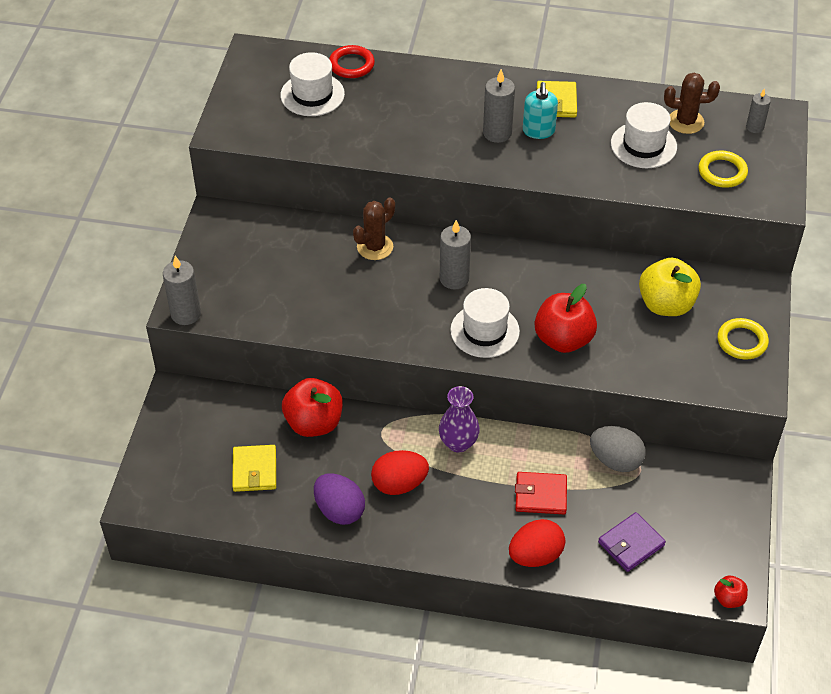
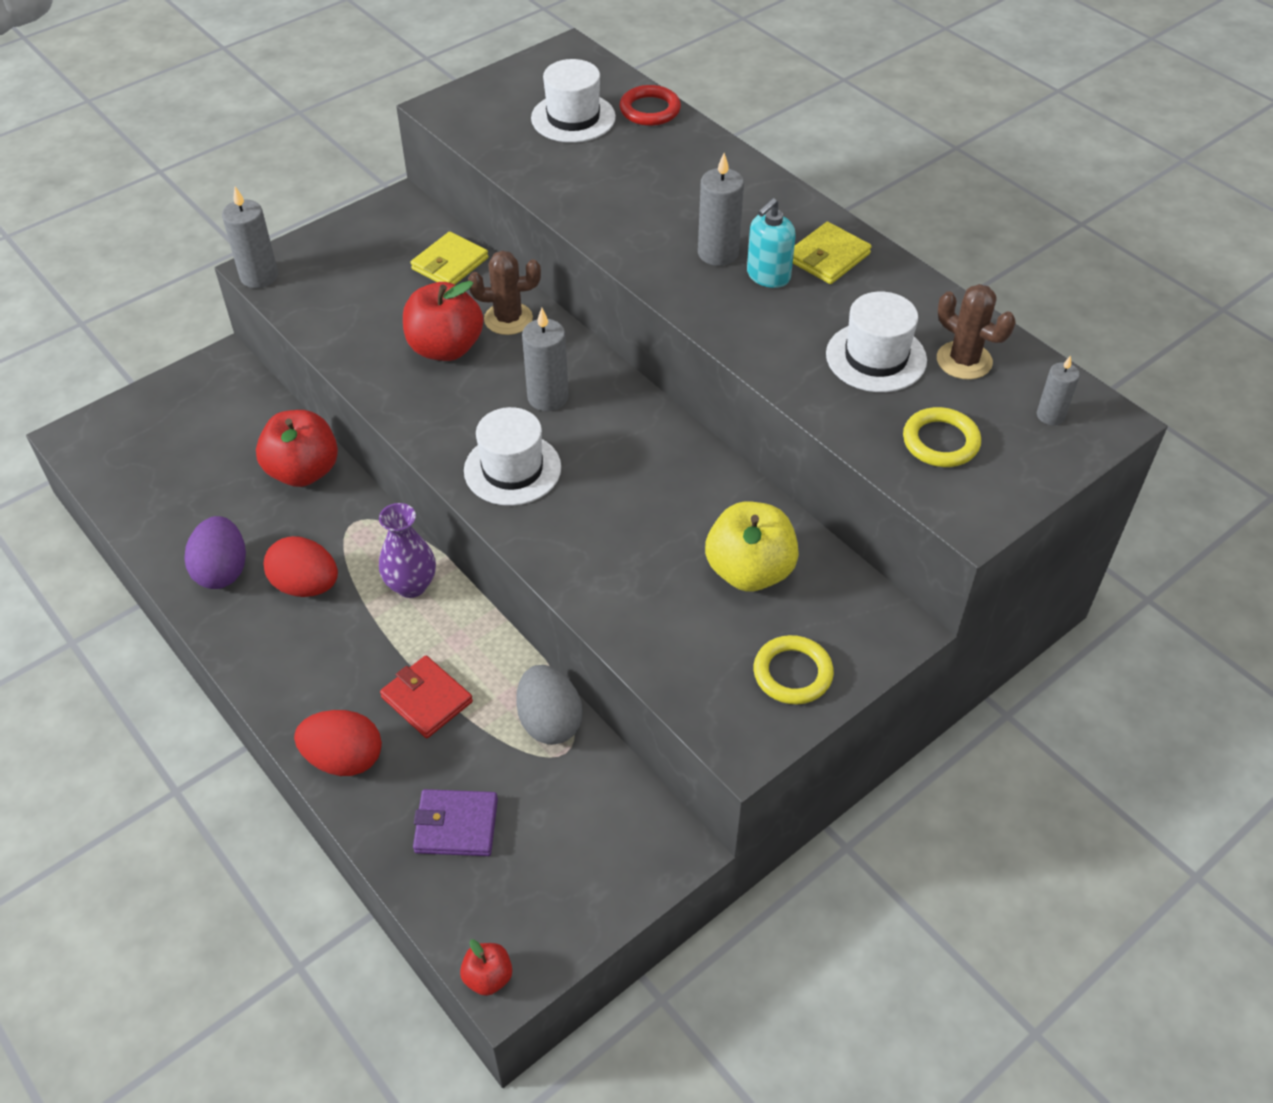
camera: 40 degrees right, 0 degrees up
(254, 470) = (199, 479): yellow wallet -> yellow wallet (450, 264)
(563, 339) = (584, 532): red apple -> red apple (445, 348)

